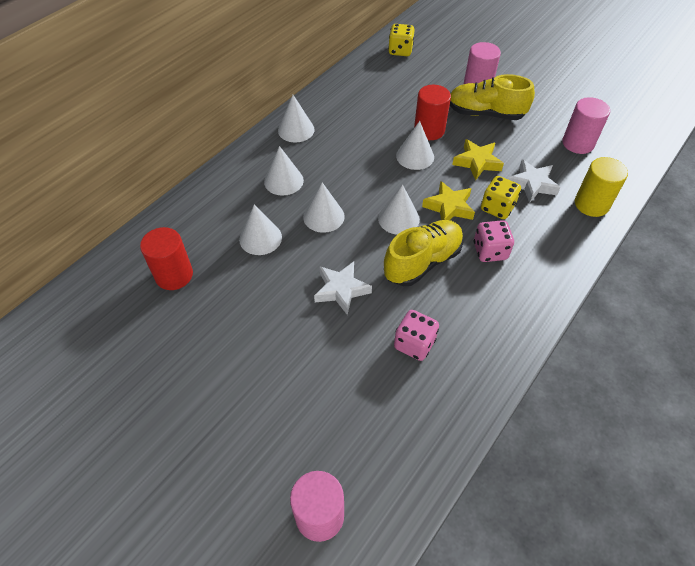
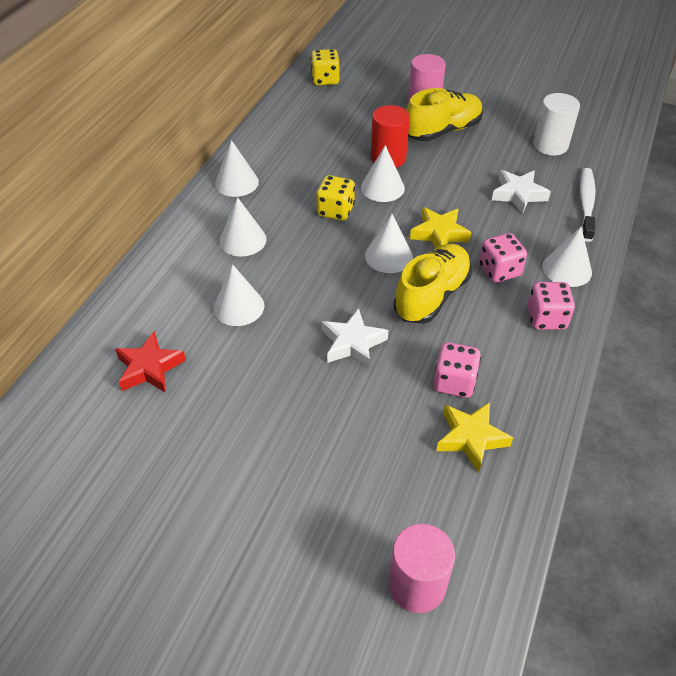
camera: 15 degrees left, 5 degrees down
(174, 275) = (149, 368): red cylinder -> red star
(323, 216) = (303, 269): white cone -> white cone (567, 269)
(477, 162) = (452, 182): yellow star -> yellow star (471, 438)
(485, 113) = (443, 131): yellow shoe -> yellow shoe turned 150 degrees clockwise
(497, 208) = (491, 225): yellow dice -> yellow dice (335, 211)
(516, 304) = (546, 318): none -> pink dice
(578, 143) = (550, 145): pink cylinder -> white cylinder
(591, 204) = (586, 204): yellow cylinder -> white toothbrush

